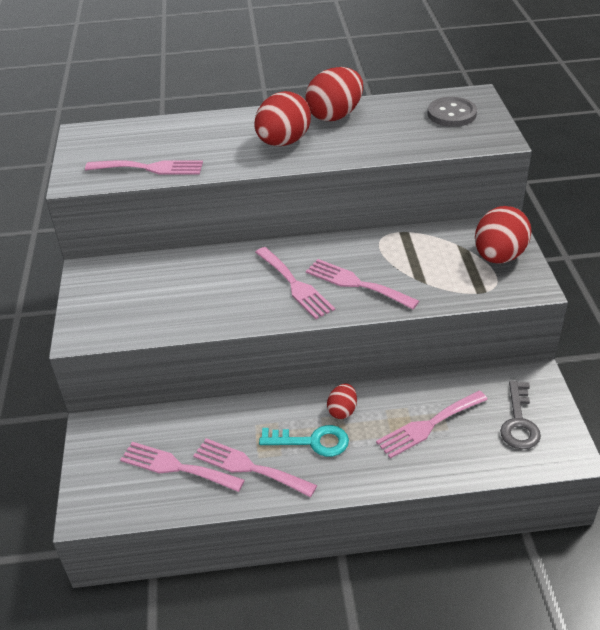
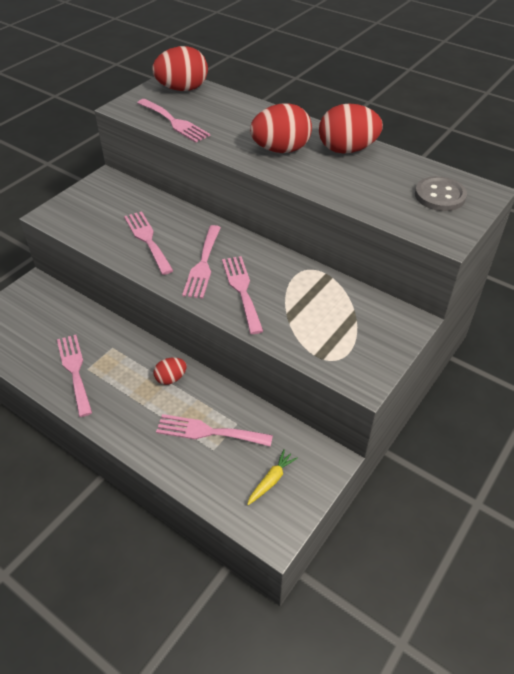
camera: 40 degrees right, 5 degrees up
(176, 467) = (41, 339): pink fork -> pink fork (147, 240)
(312, 441) = (128, 384): turquoise key -> none
(499, 256) = (372, 340): red egg -> red egg (182, 89)
(519, 422) = (271, 480): grey key -> yellow carrot

